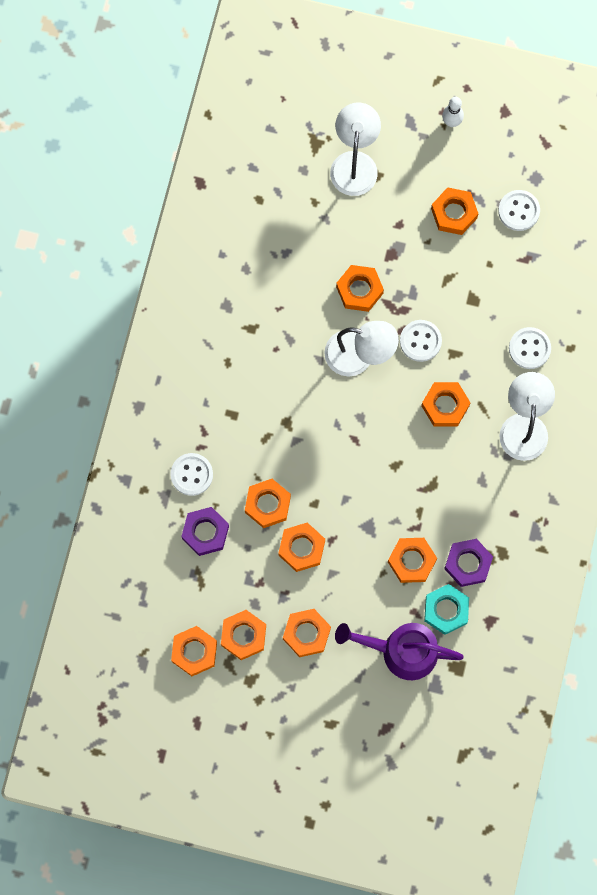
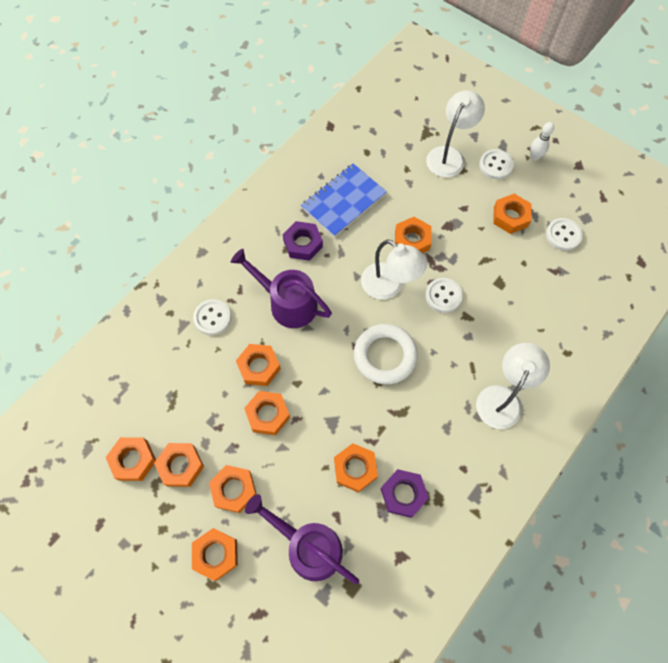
camera: 25 degrees right, 10 degrees down
(205, 532) = (198, 366): purple nut -> purple nut (303, 244)
(261, 423) = (287, 303): none -> purple watering can
(263, 275) = (343, 201): none -> blue notebook
(389, 435) = (385, 356): none -> white ring
(445, 406) = (441, 353): orange nut -> orange nut (216, 554)
(446, 610) = (365, 527): turquoise nut -> none
(529, 348) = (532, 338): white button -> white button (496, 165)

